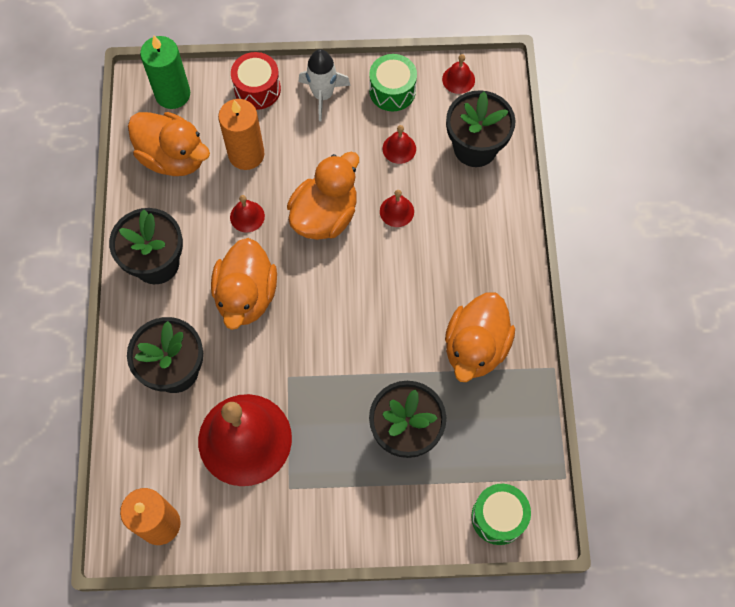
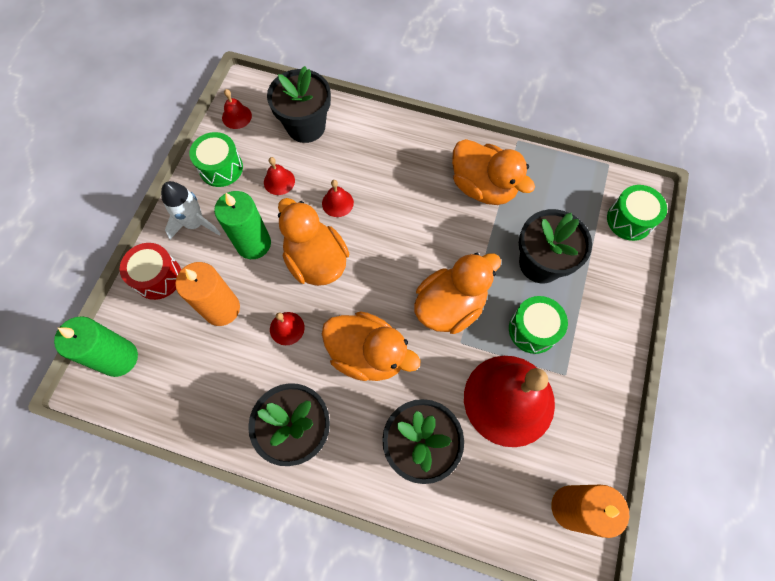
camera: 70 degrees left, 0 degrees up
(173, 157) = (190, 378): orange duck -> orange duck (450, 306)
(321, 154) = (253, 244): none -> green candle
(326, 443) = (533, 330): none -> green drum

